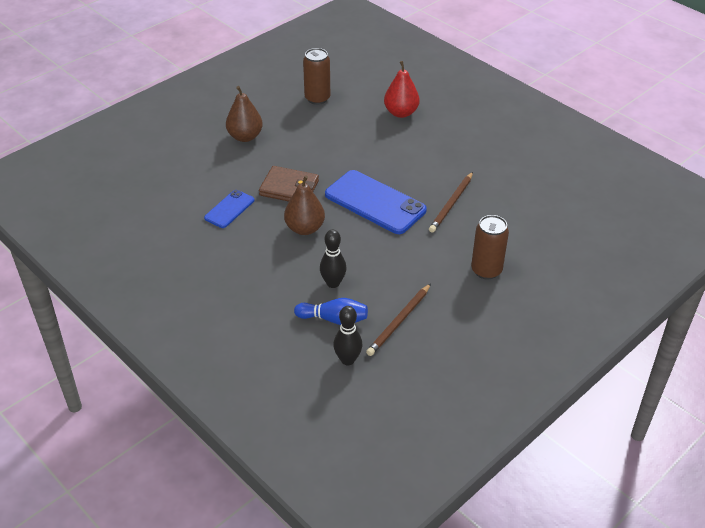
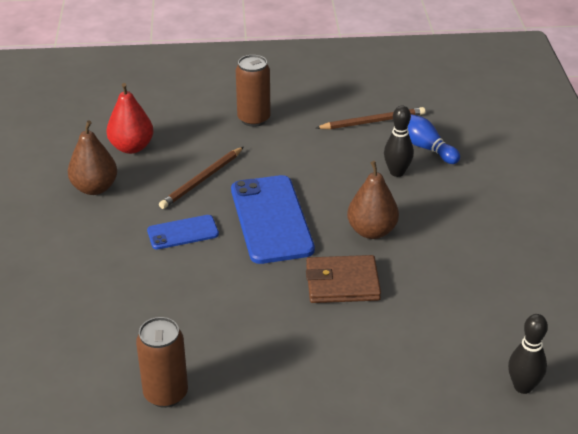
camera: 140 degrees left, 5 degrees down
(229, 209) = (433, 294): blue phone -> blue phone (183, 232)
(245, 137) = (325, 386): brown pear -> brown pear (95, 188)
(289, 188) = (342, 283): brown wallet -> brown wallet turned 60 degrees counterclockwise
(347, 360) = (443, 118): black bowling pin -> black bowling pin (523, 386)
(401, 113) = (99, 306): red pear -> red pear (131, 147)
(451, 204) = (202, 180): brown pencil -> brown pencil turned 150 degrees clockwise

